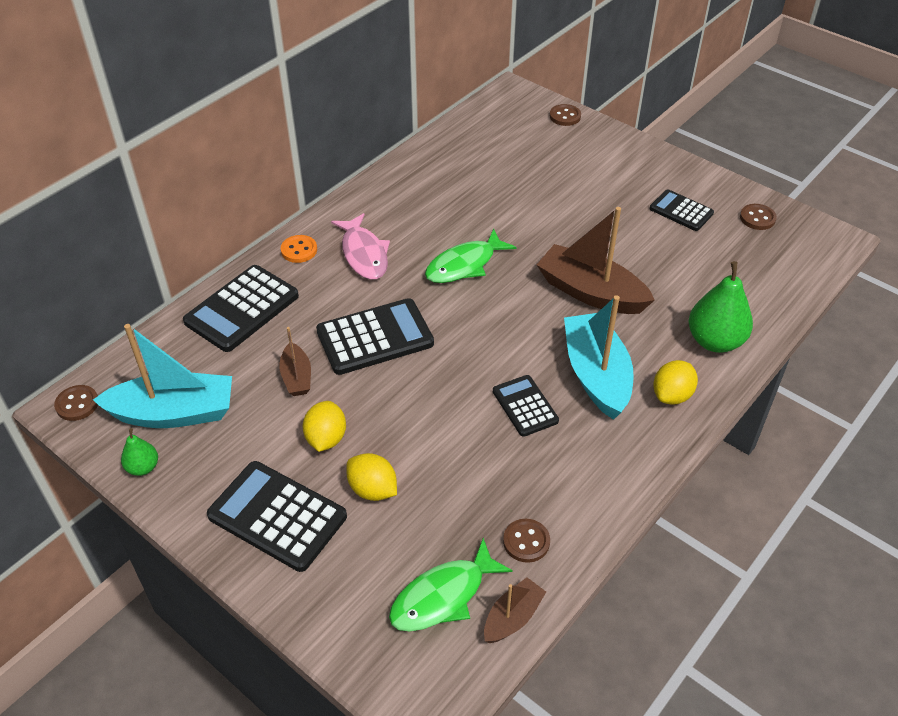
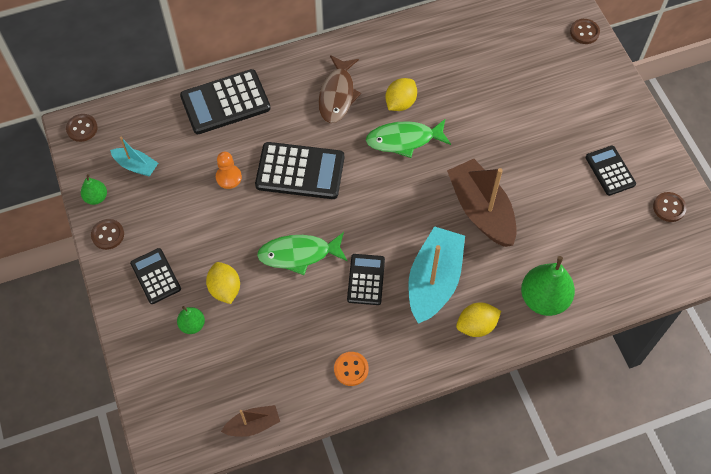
camera: 30 degrees right, 15 degrees up
(174, 413) = (136, 166): turquoise boat -> turquoise boat, size x0.52
(277, 516) = (155, 276): black calculator -> black calculator, size x0.60
(296, 377) = (228, 177): brown boat -> orange pawn
(299, 250) = (294, 69): orange button -> orange button (351, 369)
(326, 438) = (219, 235): yellow lemon -> yellow lemon (400, 103)
(360, 546) = (192, 325): none -> green pear
(364, 254) = (337, 95): pink fish -> brown fish
(443, 596) = (221, 386): green fish -> green fish (299, 254)
(526, 541) = (297, 379): brown button -> brown button (108, 235)

